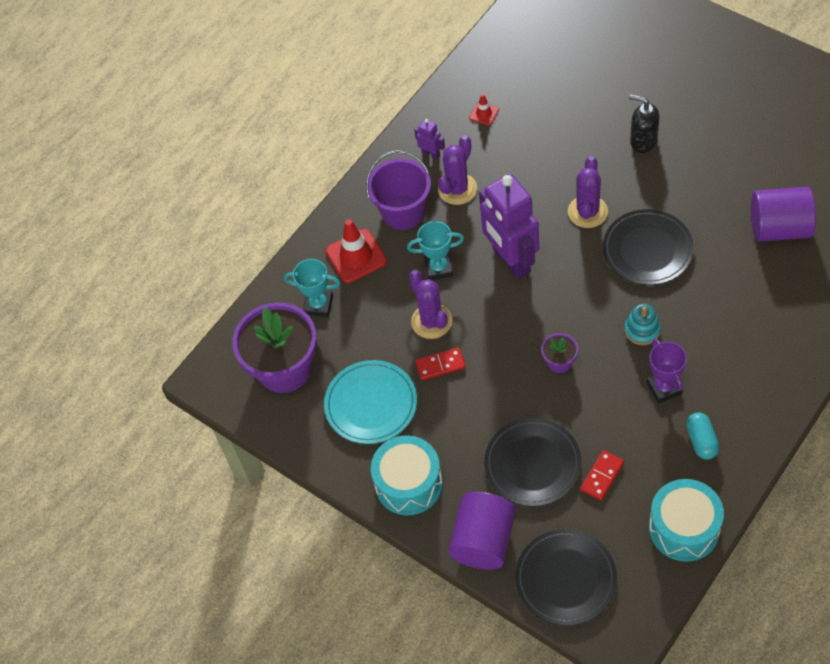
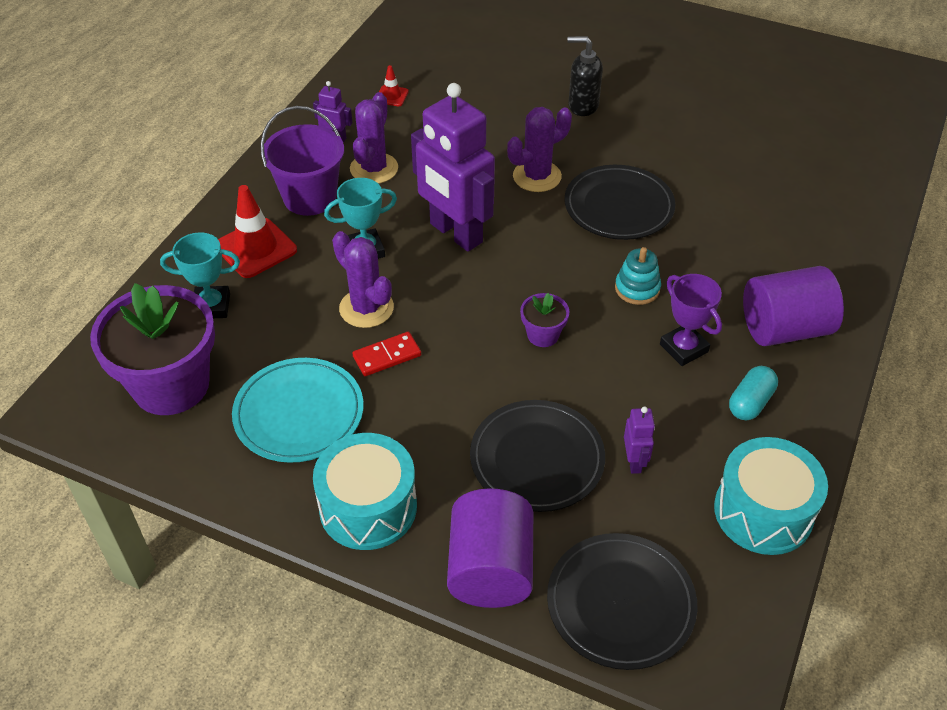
camera: 20 degrees left, 10 degrees down
(587, 212) = (537, 176): purple cactus -> purple cactus turned 60 degrees clockwise
(602, 476) = (634, 462): red domino -> purple robot
(701, 441) = (750, 402): turquoise capsule -> turquoise capsule turned 60 degrees clockwise
(779, 228) = (764, 171): purple cylinder -> purple cylinder (784, 329)

